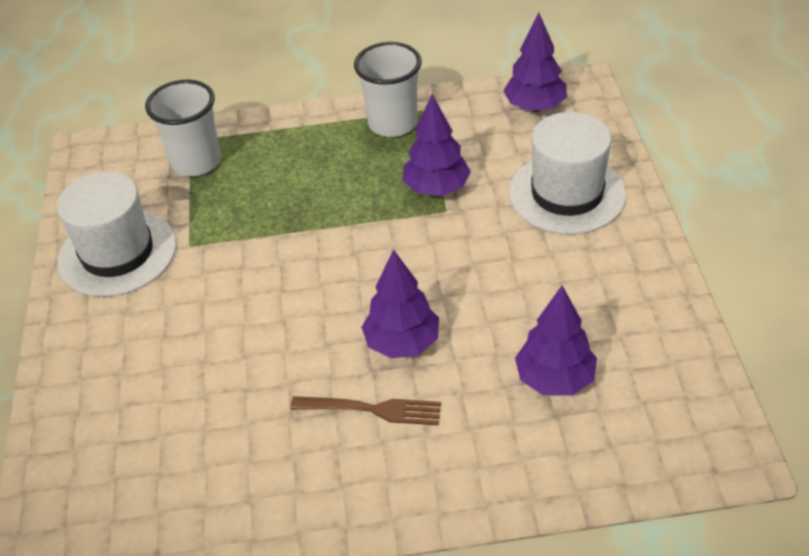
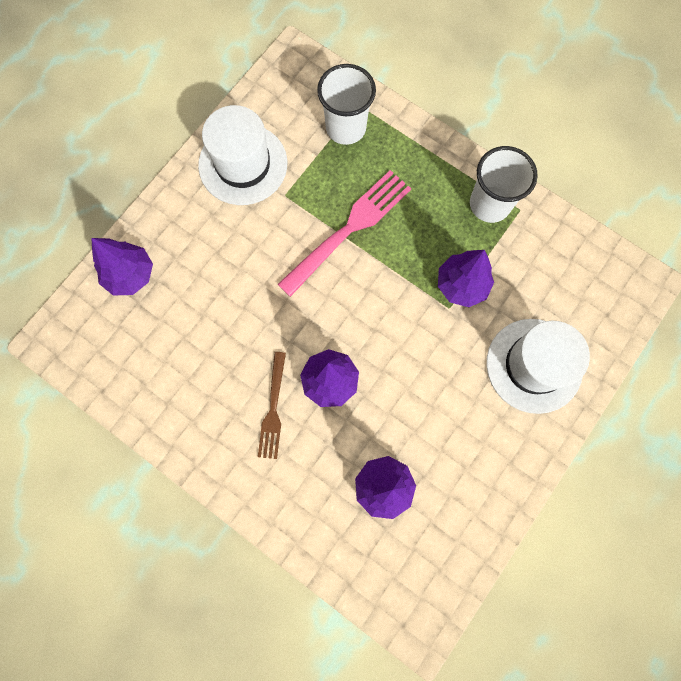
camera: 40 degrees right, 30 degrees up
(284, 225) = (349, 229): none -> pink fork
(372, 409) = (273, 409): brown fork -> brown fork turned 45 degrees clockwise
(535, 107) = (593, 274): purple tree -> purple tree (130, 275)

